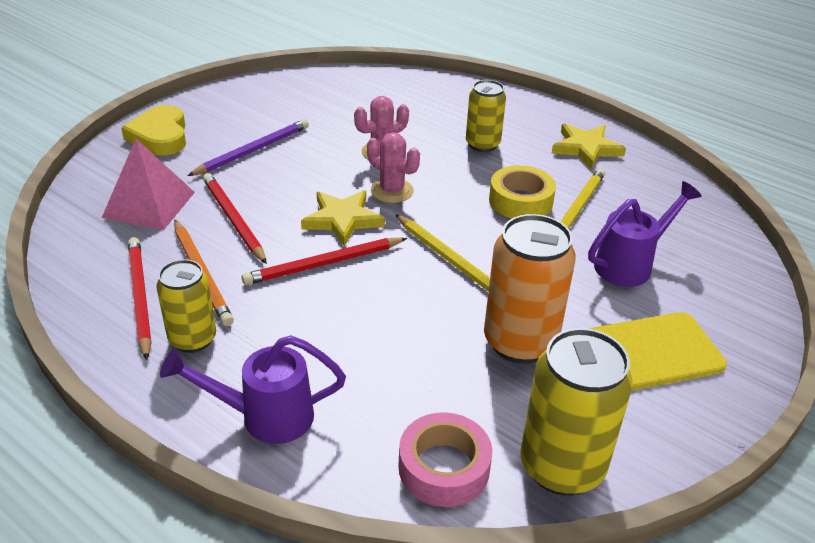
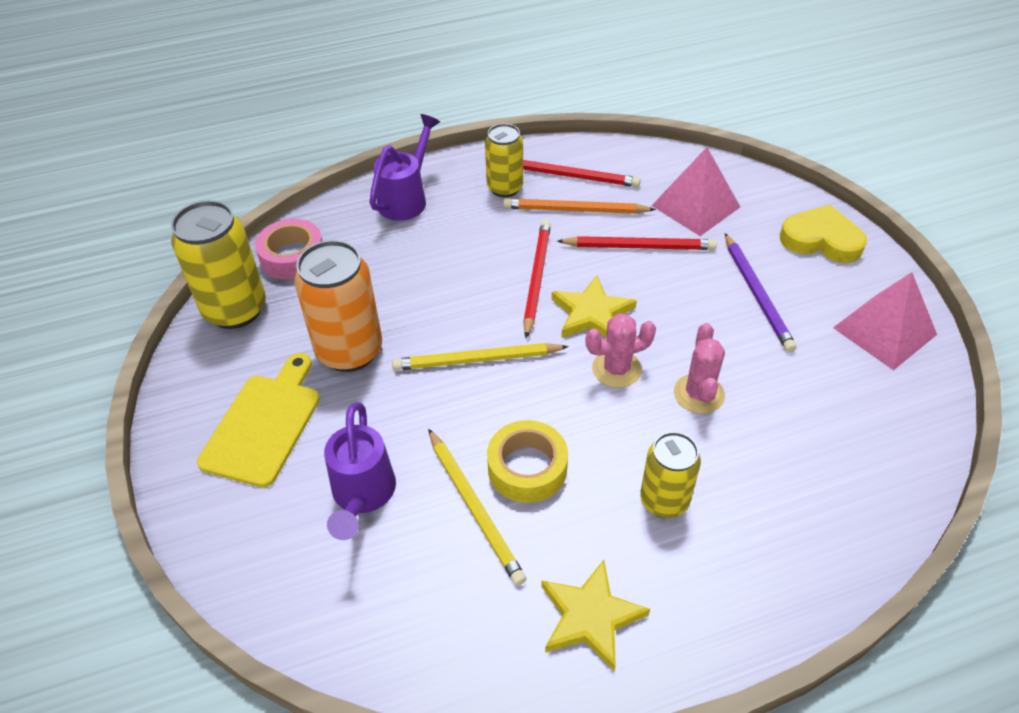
camera: 125 degrees right, 10 degrees up
(252, 98) = (884, 331): none -> pink pyramid

